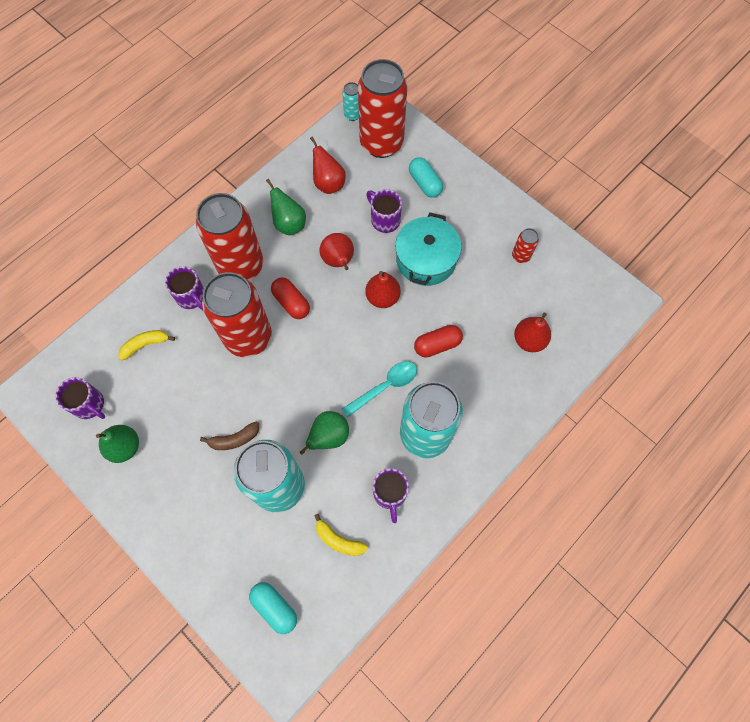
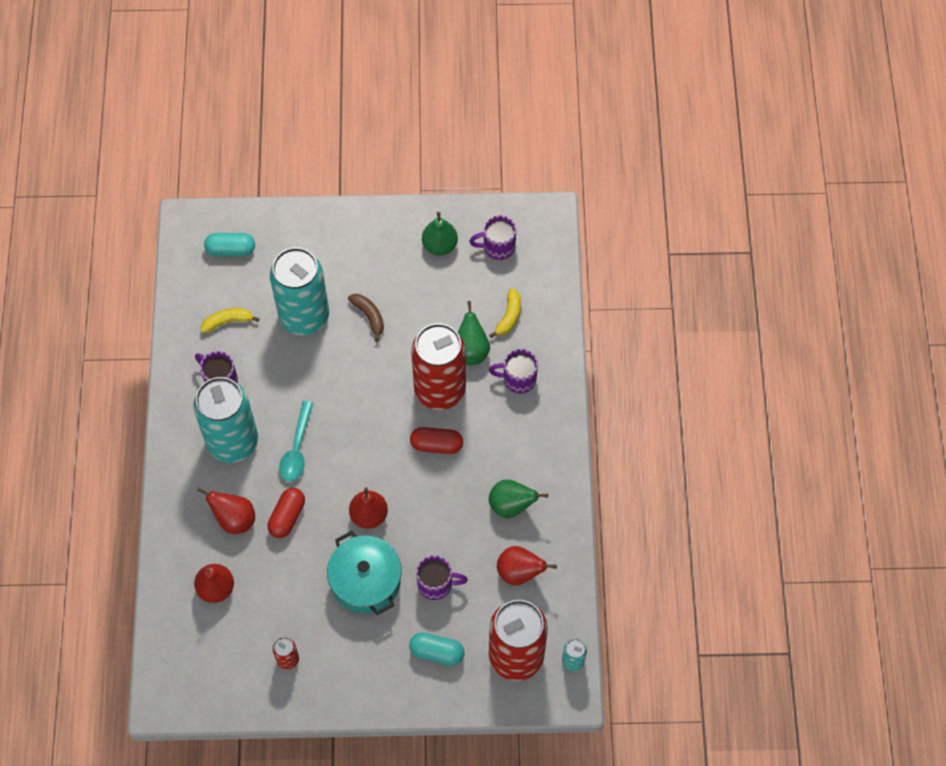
camera: 135 degrees right, 5 degrees down
(234, 439) = (369, 316): brown banana -> brown banana turned 120 degrees clockwise
(241, 266) = (509, 436): red can -> none
(328, 436) = (303, 377): green pear -> green pear (471, 351)
(338, 261) = (436, 512): red pear -> red pear (234, 519)

